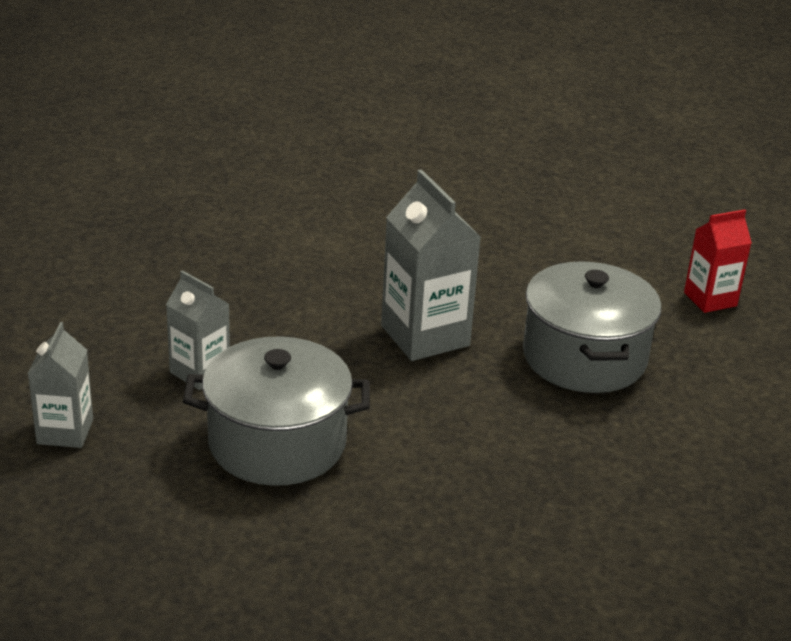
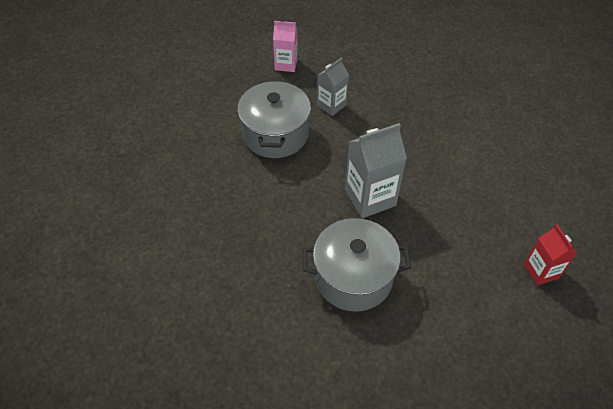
camera: 95 degrees right, 20 degrees up
(65, 432) = (286, 64): grey carton -> pink carton
(710, 299) = (431, 371): red carton -> red carton (541, 271)

